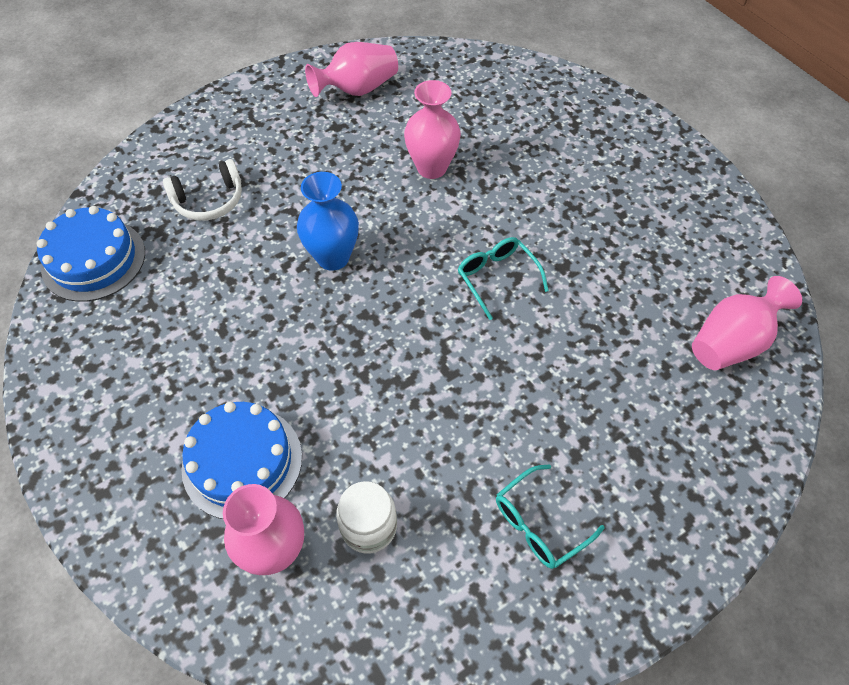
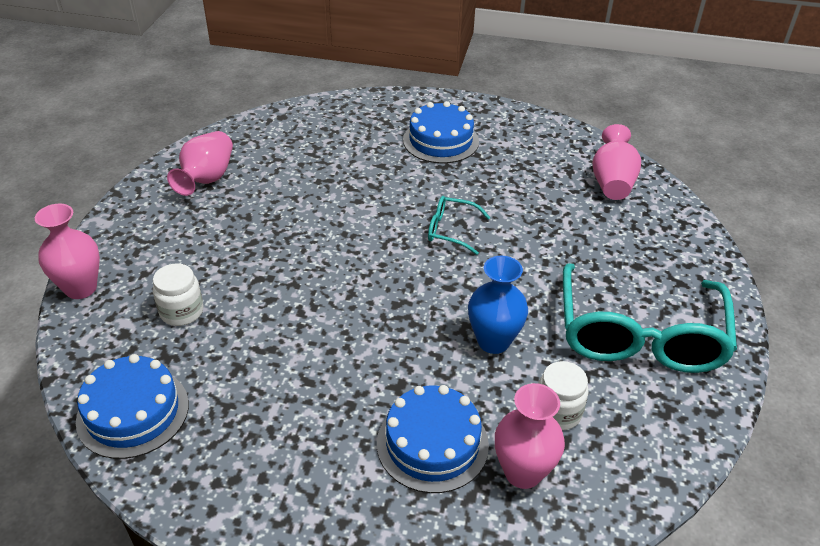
camera: 45 degrees left, 15 degrees down
(209, 200) = (182, 312): white headphones -> white jar
(333, 257) = (329, 286): blue vase -> blue vase (493, 341)
(431, 168) = (326, 195): pink vase -> pink vase (81, 288)
(539, 524) = (639, 336): turquoise glasses -> turquoise glasses, size x2.25
(604, 176) = (440, 141): none -> blue cake

